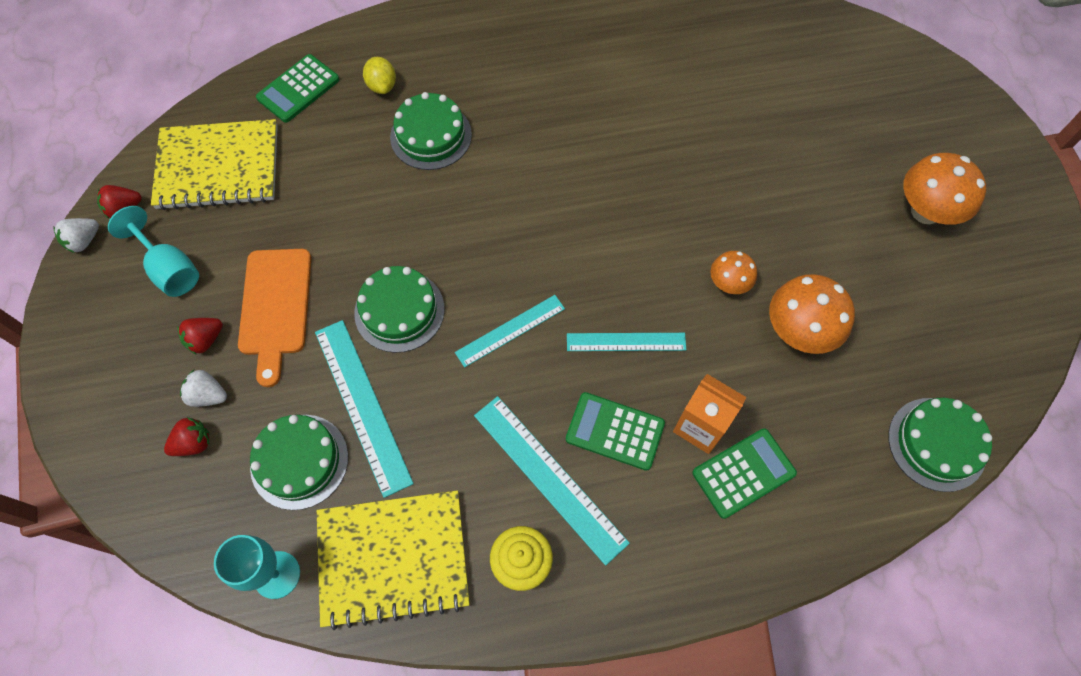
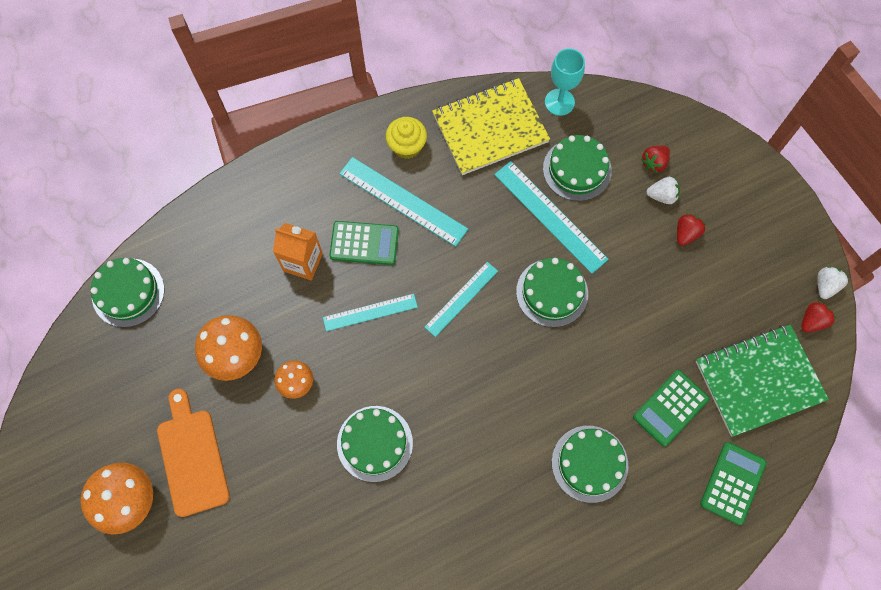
camera: 165 degrees right, 5 degrees up
(169, 268) = (745, 280): turquoise goblet -> none
(218, 167) = (759, 381): yellow notebook -> green notebook
(275, 307) = (647, 271): orange cutting board -> orange cutting board (192, 457)
(382, 86) = (657, 508): yellow lemon -> none
(650, 204) = (374, 443): none -> green cake
(743, 473) = (268, 237): green calculator -> green calculator (670, 408)

